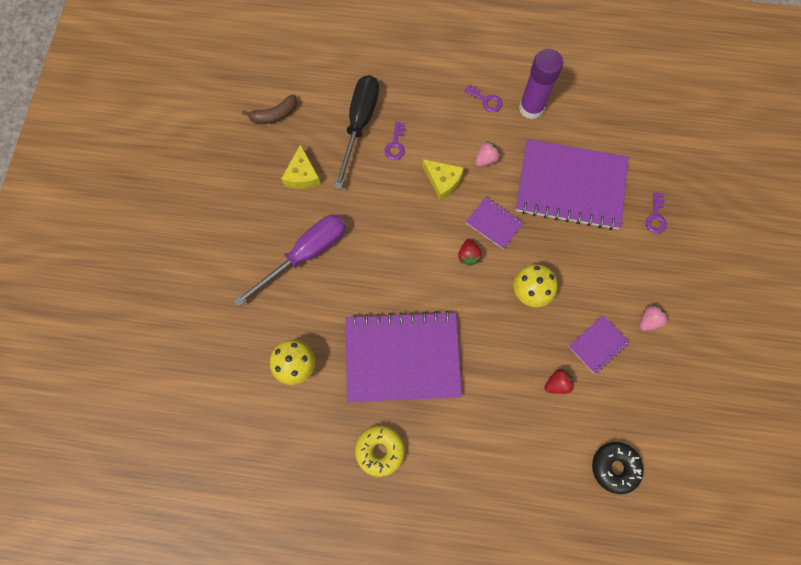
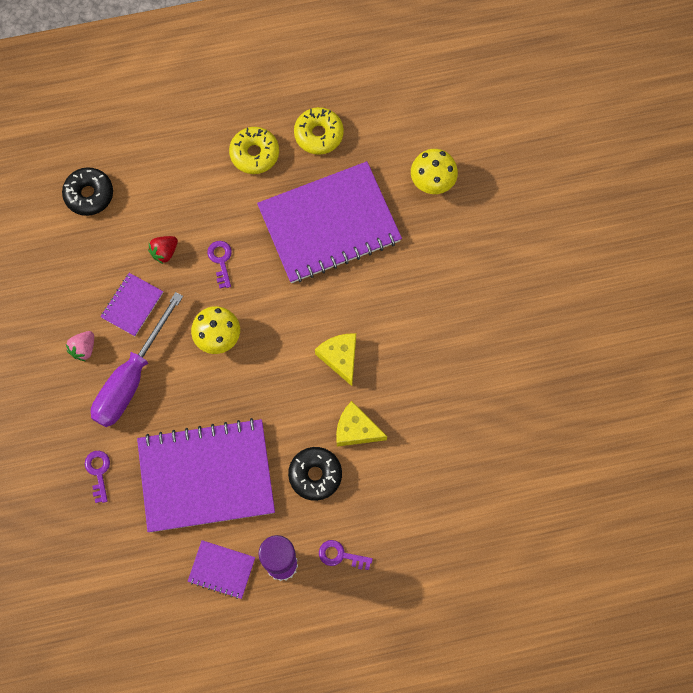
camera: 160 degrees right, 0 degrees up
(274, 115) = (585, 443): brown banana -> none
(302, 175) = (518, 380): yellow cheese -> yellow cheese (340, 357)
(305, 254) = (473, 292): purple screwdriver -> purple screwdriver (131, 378)
(359, 124) = (480, 467): black screwdriver -> none
(395, 145) = (427, 456): purple key -> purple key (221, 260)
(447, 452) = (254, 154): none -> yellow donut
(468, 255) = (297, 352): red strawberry -> none
(486, 159) = (315, 475): pink strawberry -> black donut
(494, 223) = (281, 399): purple notebook -> purple notebook (221, 570)

